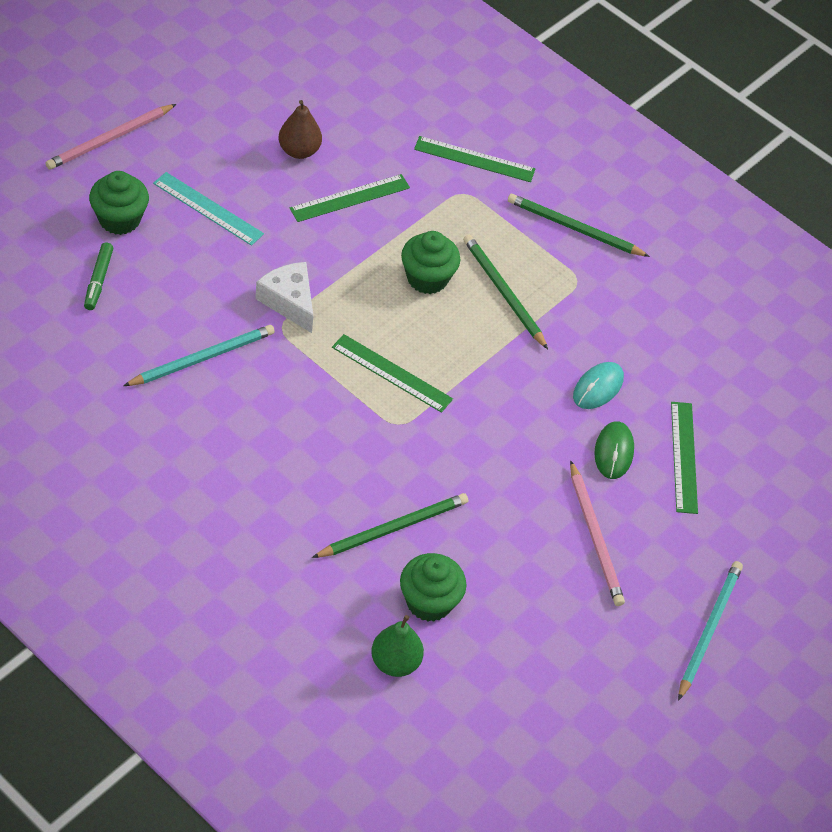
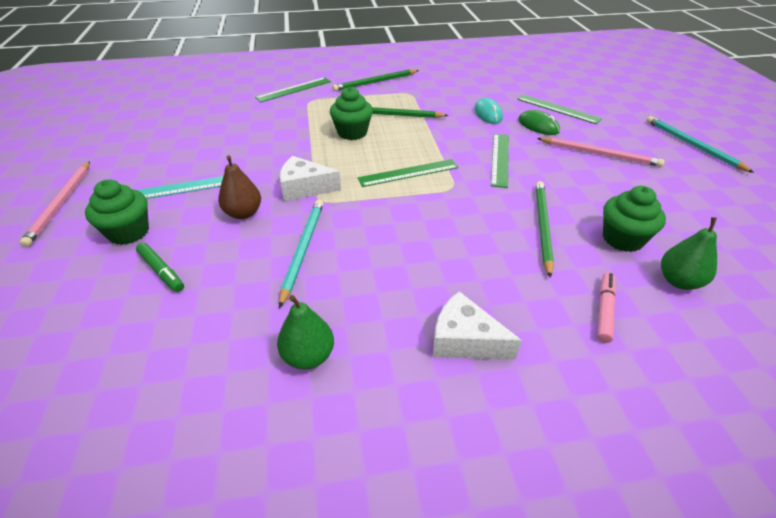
camera: 45 degrees left, 10 degrees down
(97, 435) = (308, 356): none -> green pear
(191, 527) = (465, 340): none -> white cheese
(299, 151) = (201, 136): brown pear -> brown pear (243, 213)
(305, 613) = (604, 310): none -> pink marker
(350, 198) = (261, 133): green ruler -> green ruler (500, 159)

